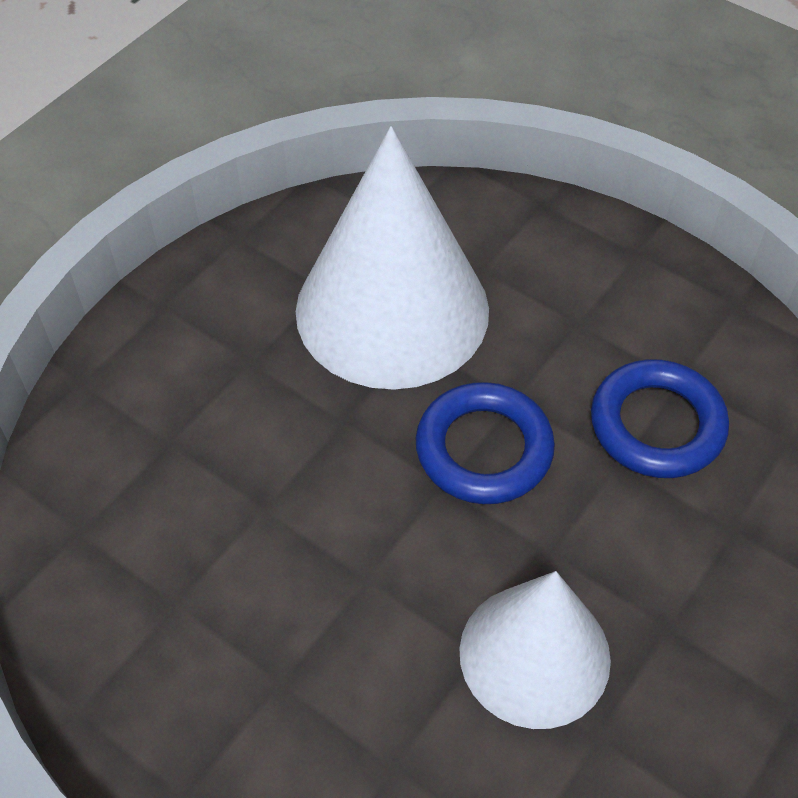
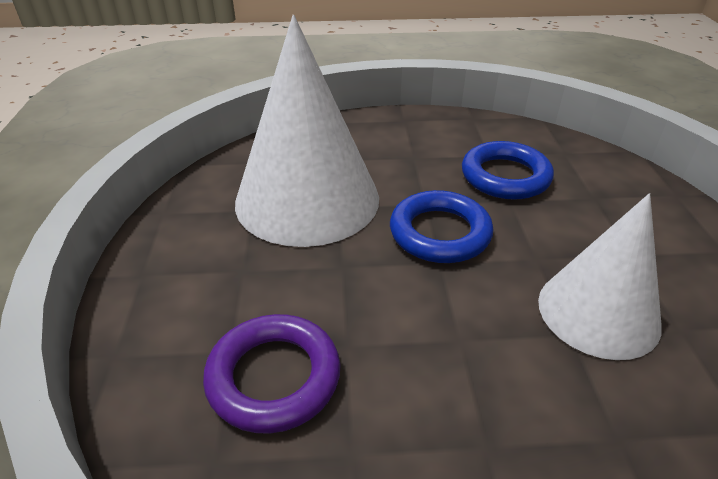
camera: 40 degrees left, 15 degrees down
(178, 493) = (274, 377): none -> purple ring

